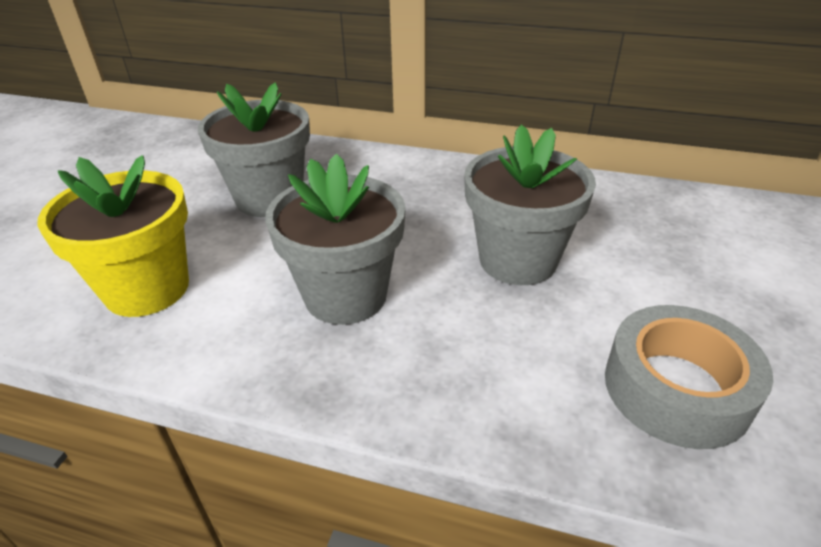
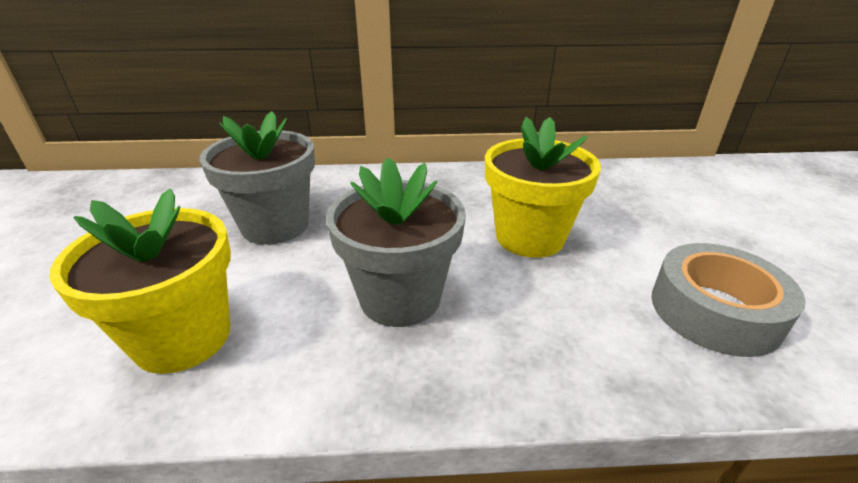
camera: 20 degrees left, 5 degrees down
(518, 260) = (529, 237): grey flower pot -> yellow flower pot

